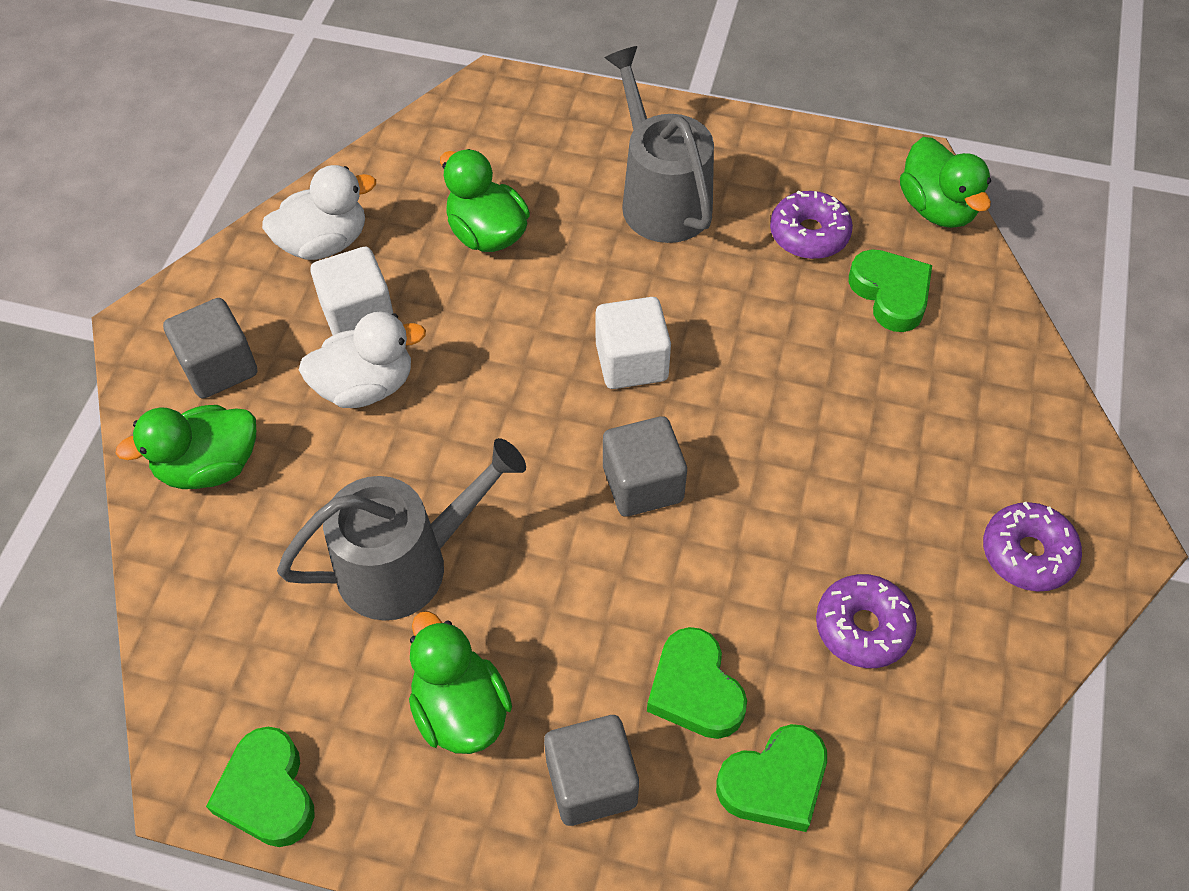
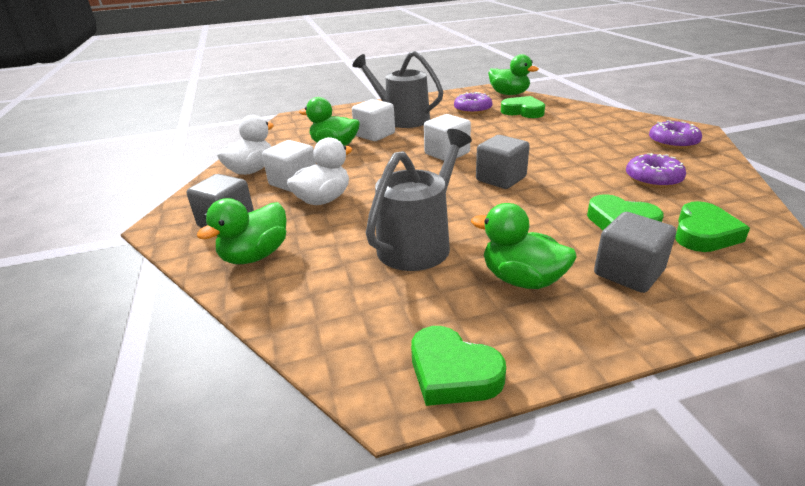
camera: 30 degrees left, 25 degrees down
(573, 232) = (375, 135): none -> white cube

